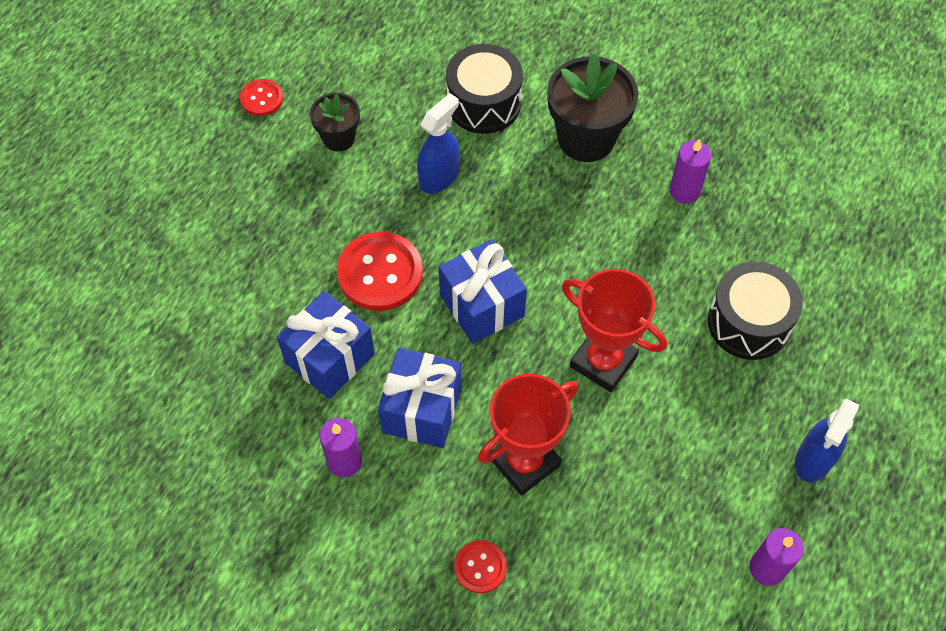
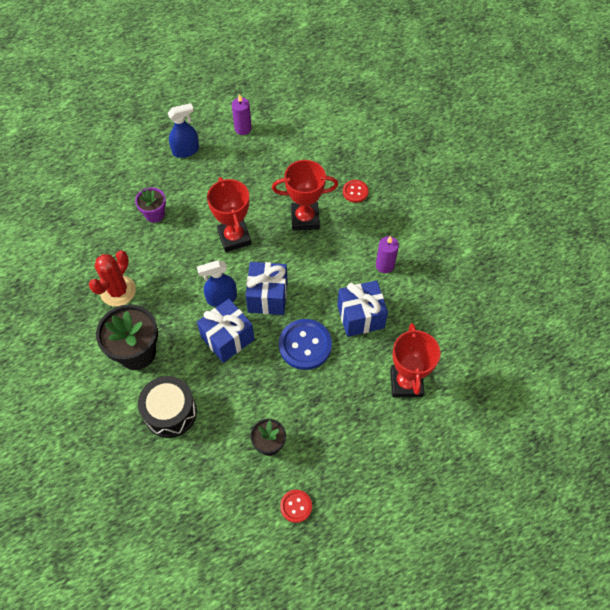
camera: 145 degrees left, 0 degrees up
(209, 306) = (406, 383): none -> red trophy
(380, 273) = (305, 345): red button -> blue button
(422, 410) = (333, 266): blue gift -> blue gift (227, 338)
(439, 176) = (232, 381): blue spray bottle -> blue spray bottle (221, 298)
(684, 191) = (118, 291): purple candle -> red cactus
(749, 322) = (154, 214): black drum -> purple flower pot

